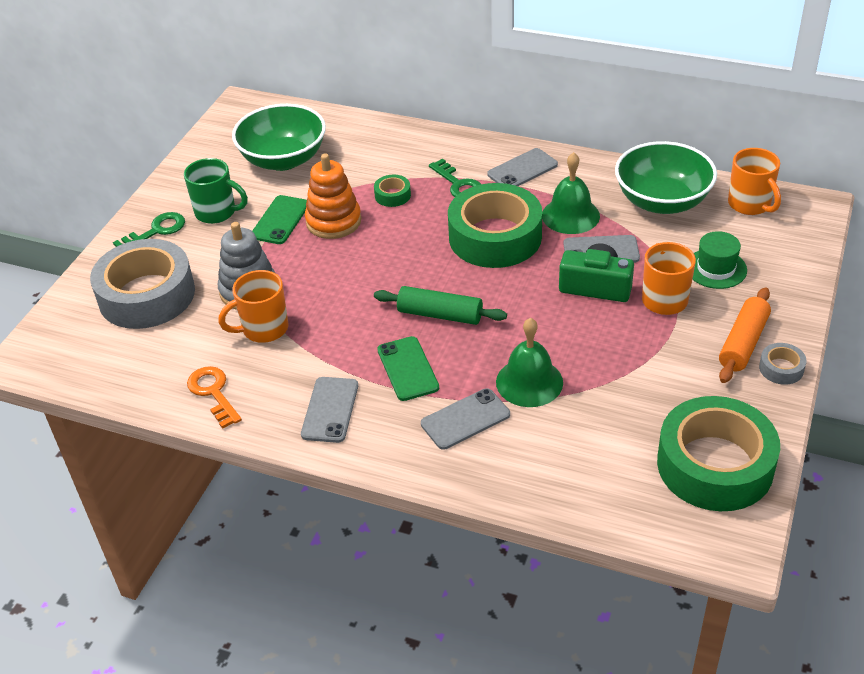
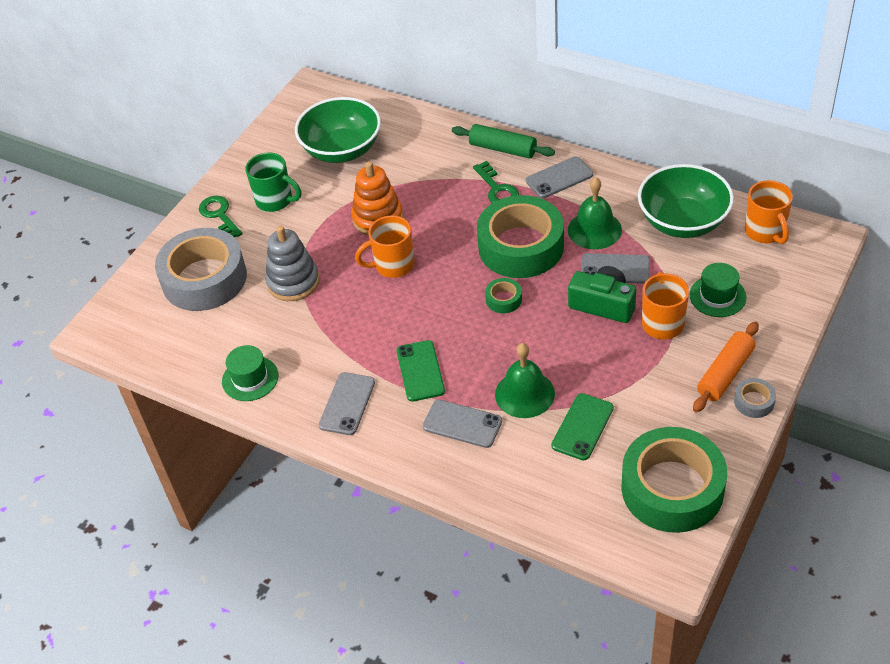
camera: 10 degrees right, 5 degrees up
(156, 231) = (219, 215): green key -> green key turned 90 degrees counterclockwise
(213, 393) = (250, 378): orange key -> green hat
(263, 329) = (301, 321): orange mug -> orange mug (393, 265)
(280, 220) = (330, 213): green phone -> green phone (582, 427)
(392, 195) = (435, 195): green tape -> green tape (503, 299)
(440, 314) = (457, 320): green rolling pin -> green rolling pin (503, 149)
(465, 419) = (462, 424): grey phone -> grey phone turned 45 degrees clockwise

